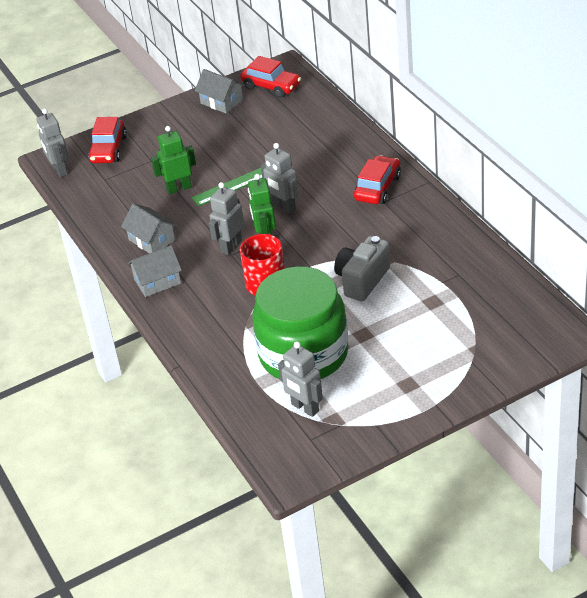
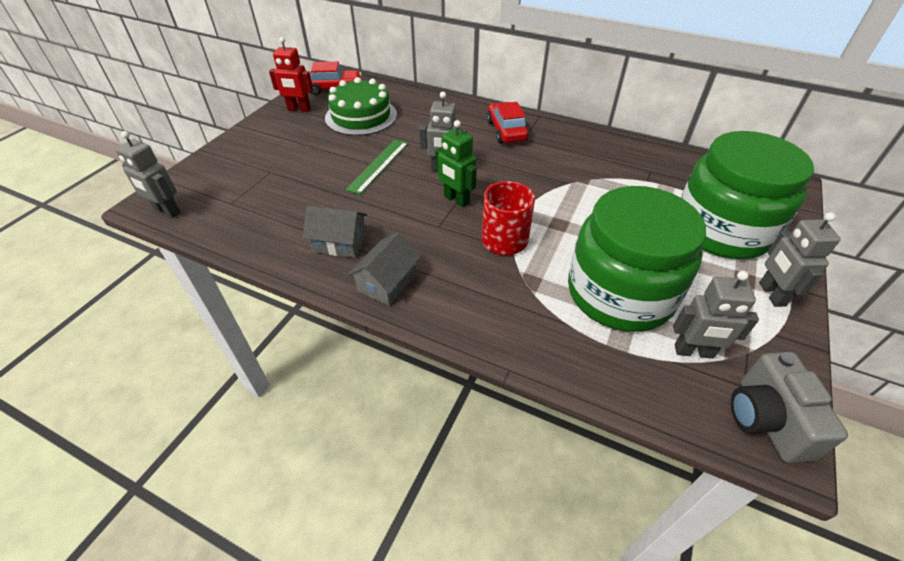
camera: 40 degrees left, 5 degrees up
(108, 149) = (213, 176): red car -> none
(179, 188) = (323, 186): green robot -> none
(222, 101) = (299, 109): grey house -> red robot
(231, 246) = (430, 219): grey robot -> grey robot (771, 294)
(267, 127) = (361, 116): none -> green cake
(362, 280) = (584, 203): grey camera -> grey camera (766, 420)
(445, 345) = (721, 229): none -> green jar

